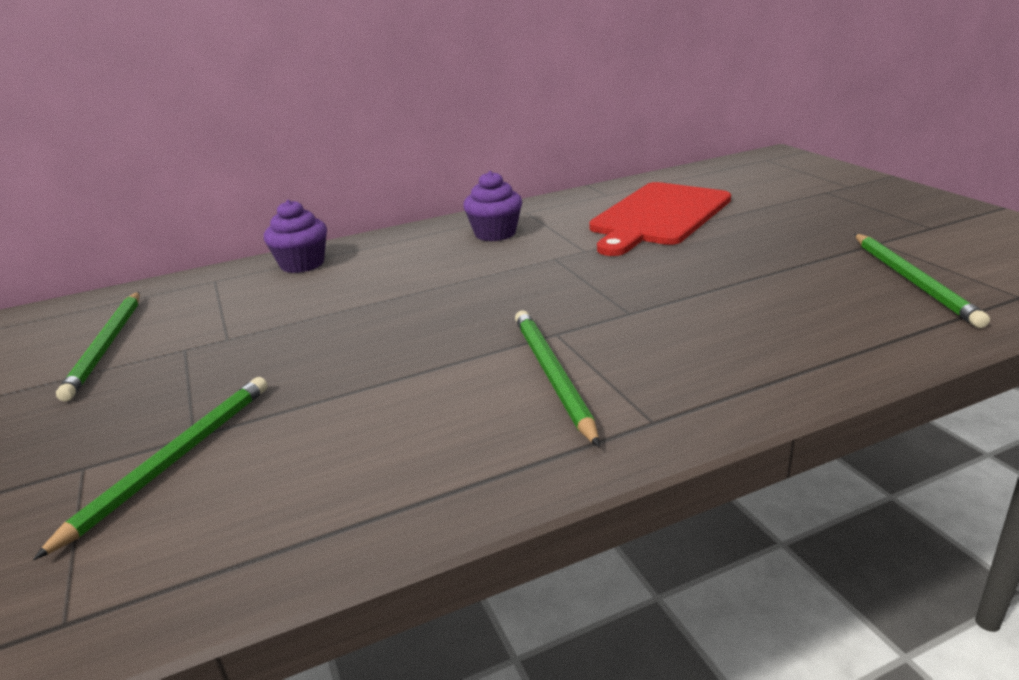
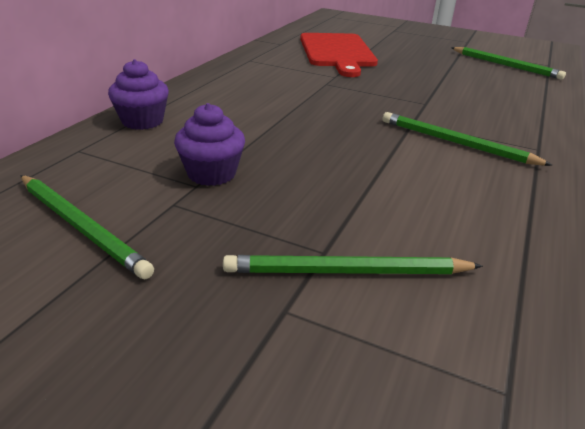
camera: 45 degrees left, 5 degrees up
(173, 460) = (347, 272): green pencil -> green pencil turned 75 degrees counterclockwise
(495, 233) = (256, 76): purple cupcake -> purple cupcake (211, 173)

